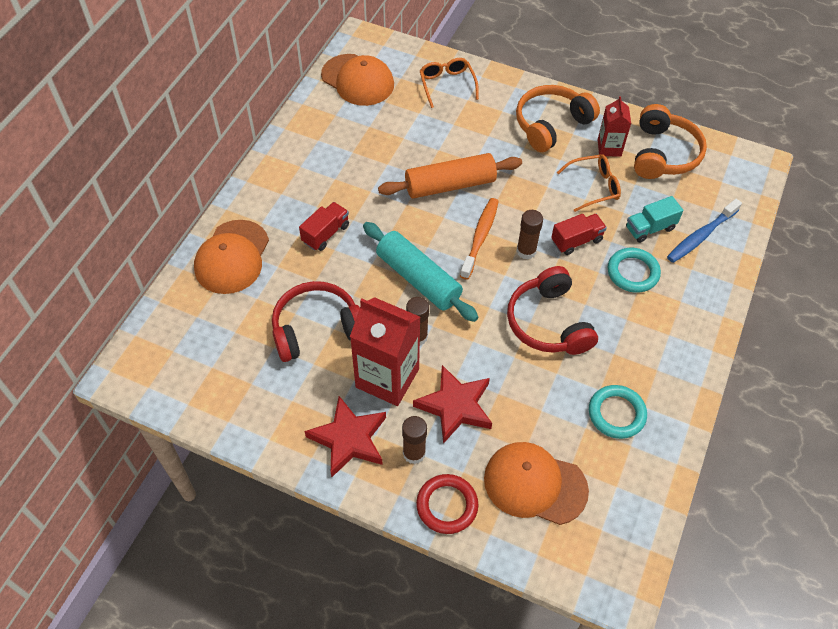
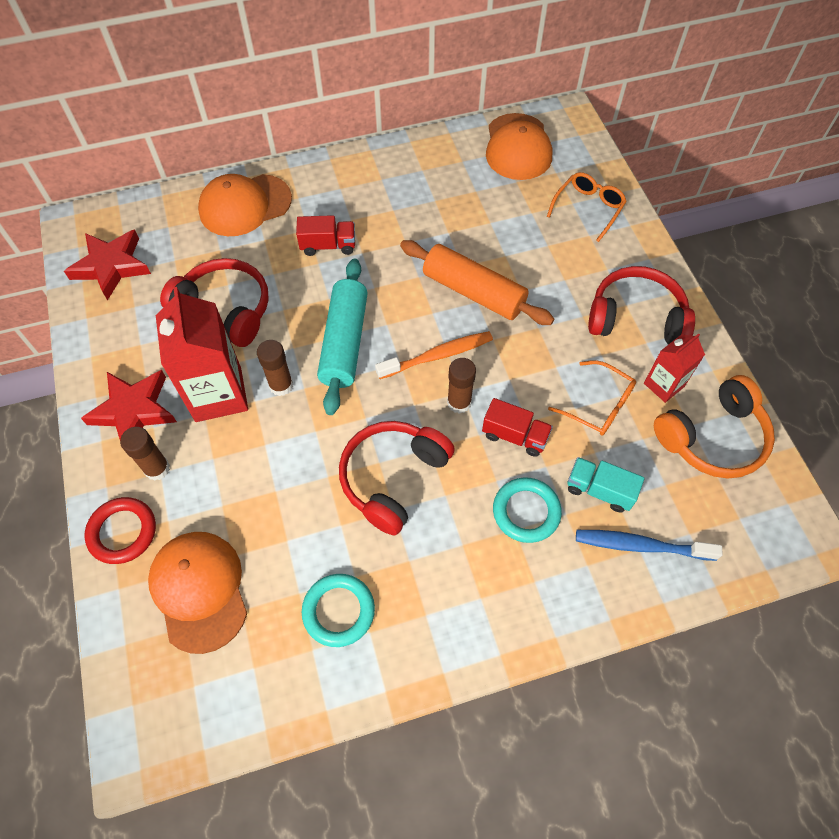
camera: 50 degrees right, 5 degrees up
(455, 406) = (232, 466): red star -> red star (111, 266)
(551, 124) = (636, 317): orange headphones -> red headphones

